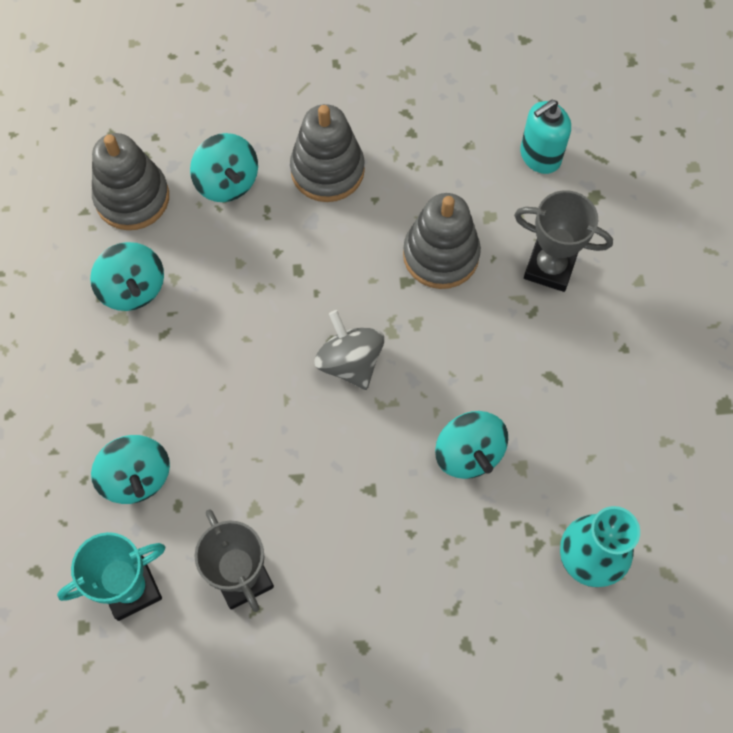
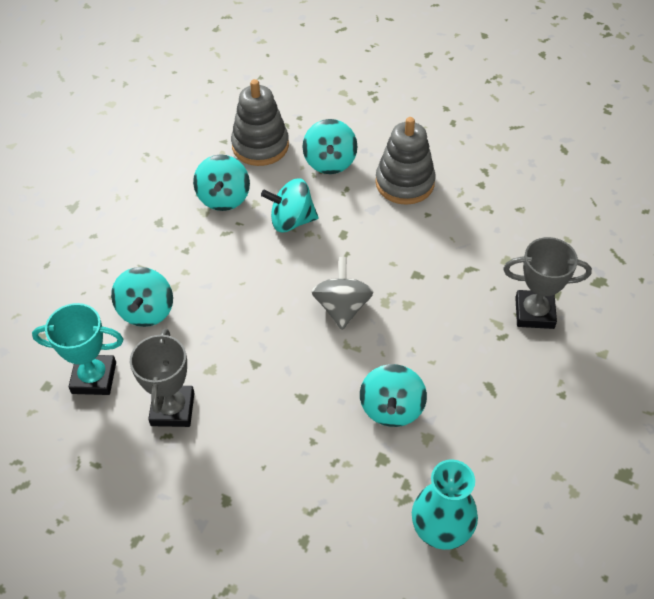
camera: 30 degrees right, 15 degrees down
(230, 281) = (291, 221): none -> turquoise spinning top
(441, 255) = (454, 269): grey stacking toy -> none
(540, 156) = (571, 237): turquoise soap dispenser -> none
(550, 267) = (534, 313): grey trophy -> grey trophy turned 45 degrees counterclockwise

